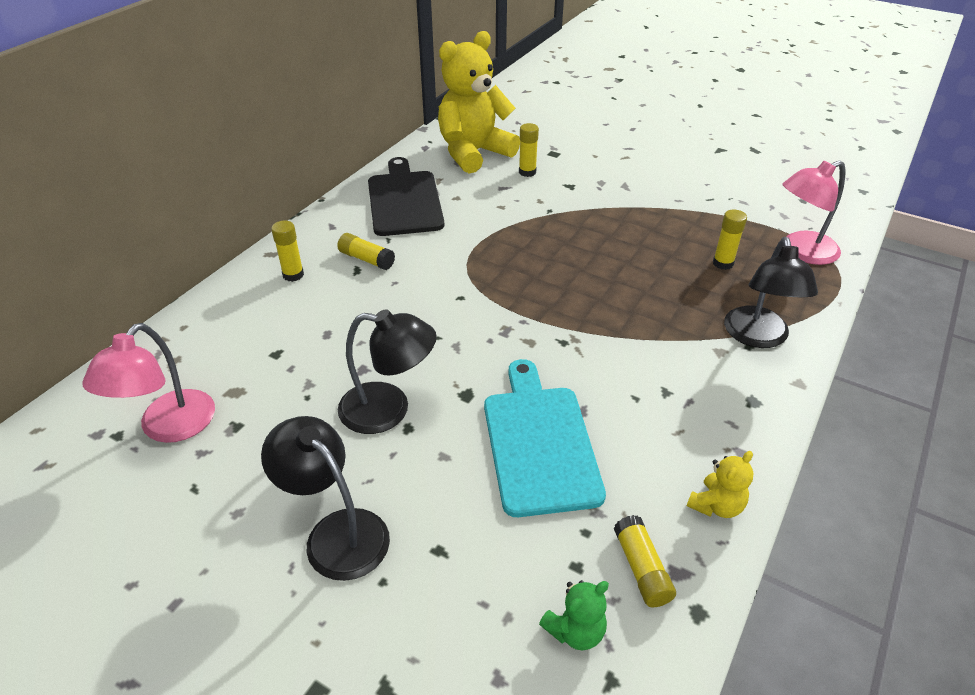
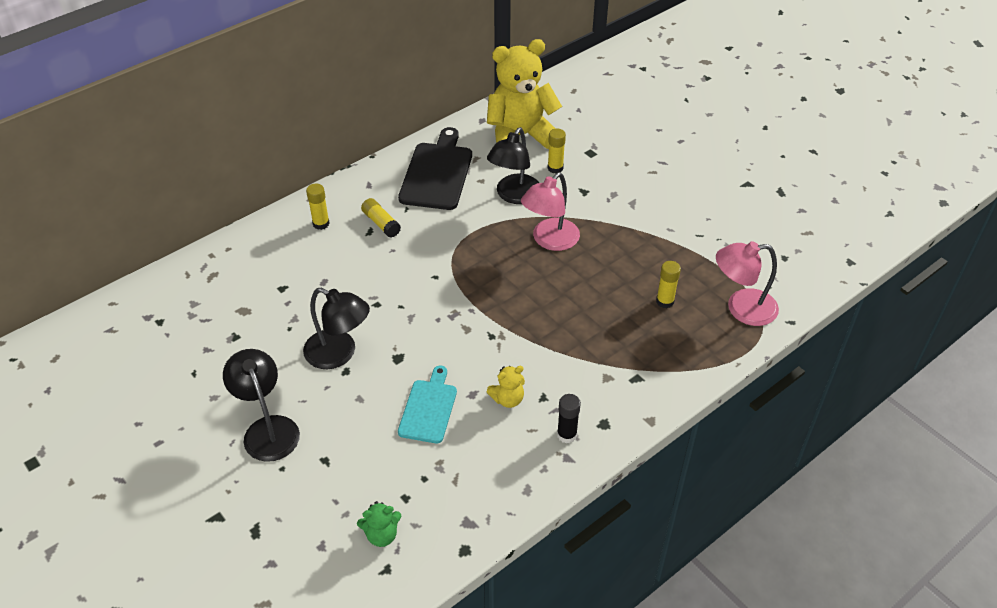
camera: 20 degrees right, 5 degrees up
(169, 428) = (192, 325): pink lamp -> pink lamp (550, 240)
(539, 442) = (428, 408): turquoise cutting board -> turquoise cutting board, size x0.63
(641, 569) = (445, 512): yellow glue stick -> none
(716, 505) = (523, 489): yellow teddy bear -> yellow teddy bear (507, 399)
(721, 425) = (567, 435): none -> black glue stick
(757, 337) = (645, 374): black lamp -> black lamp (514, 196)

